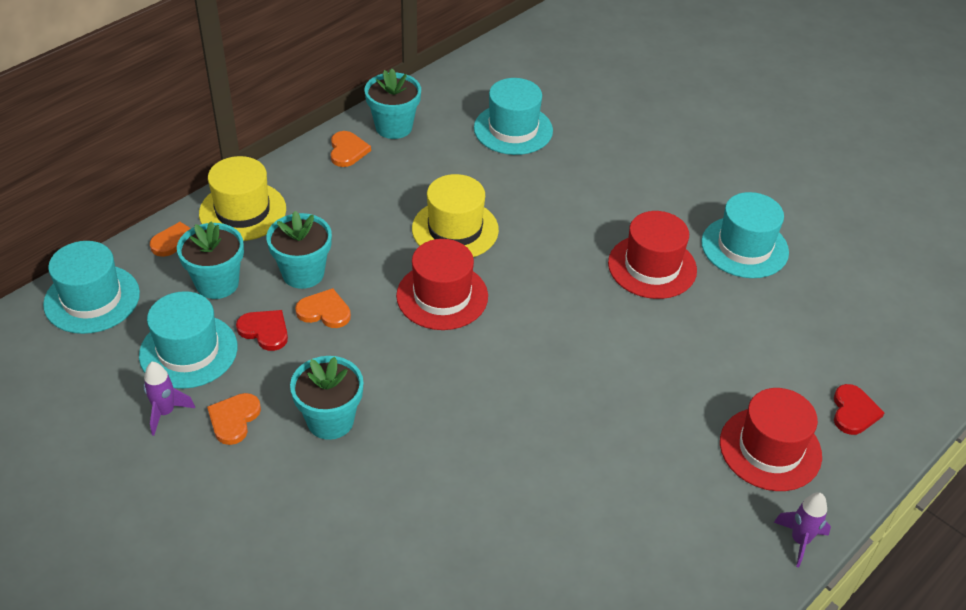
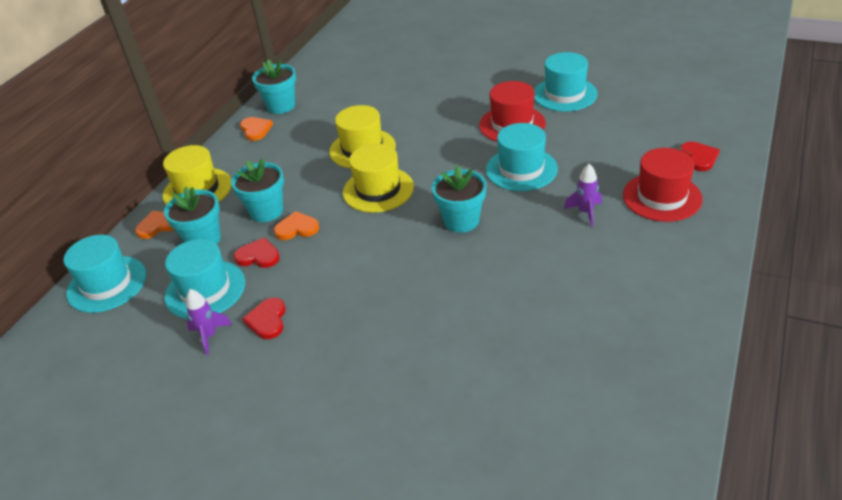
camera: 15 degrees left, 5 degrees down
(234, 419) = (267, 320): orange heart -> red heart
(330, 420) = (343, 293): turquoise flower pot -> turquoise flower pot (461, 221)
(442, 296) = (378, 190): red hat -> yellow hat
(513, 129) = (367, 81): turquoise hat -> turquoise hat (521, 169)
(800, 540) = (719, 241): purple rocket -> purple rocket (585, 212)

